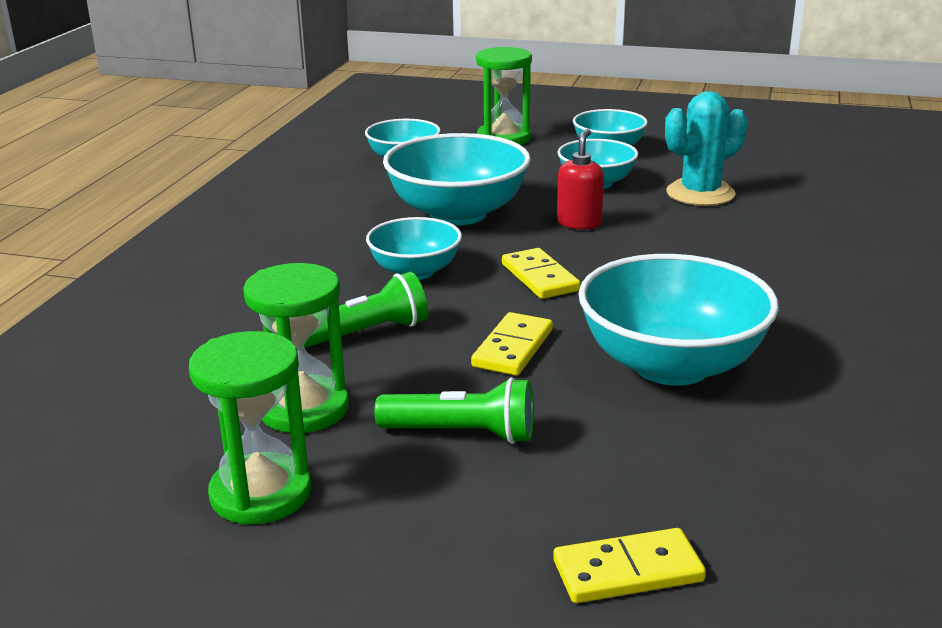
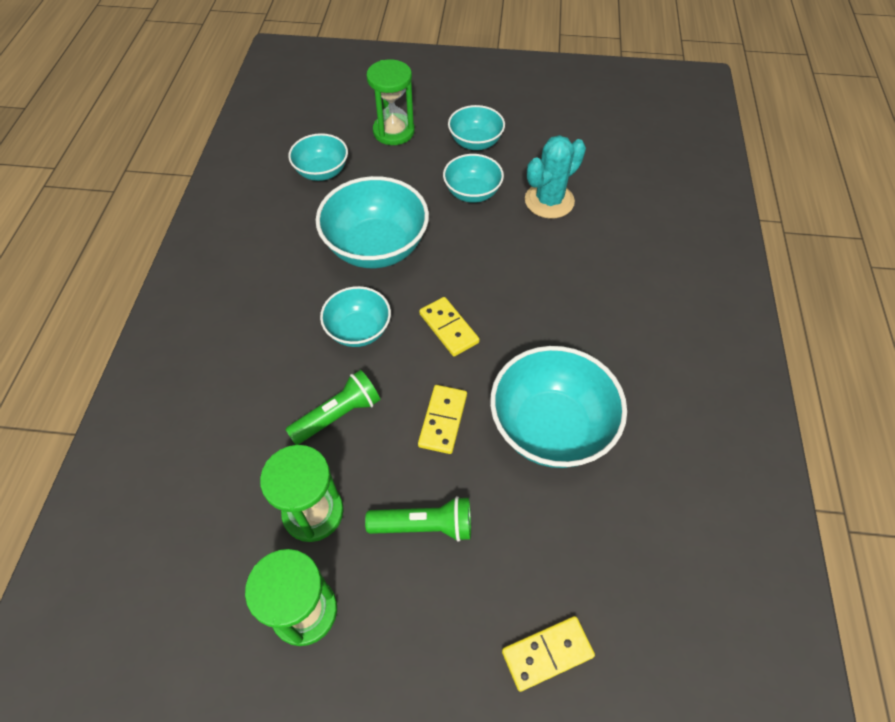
camera: 10 degrees left, 30 degrees up
(579, 223) = (467, 251): red soap dispenser -> none

